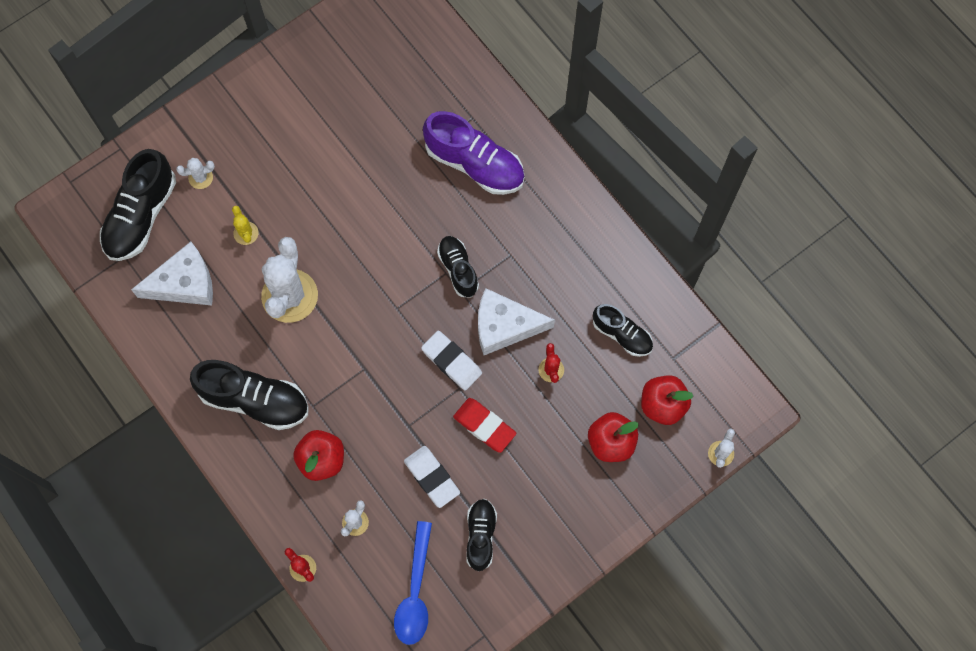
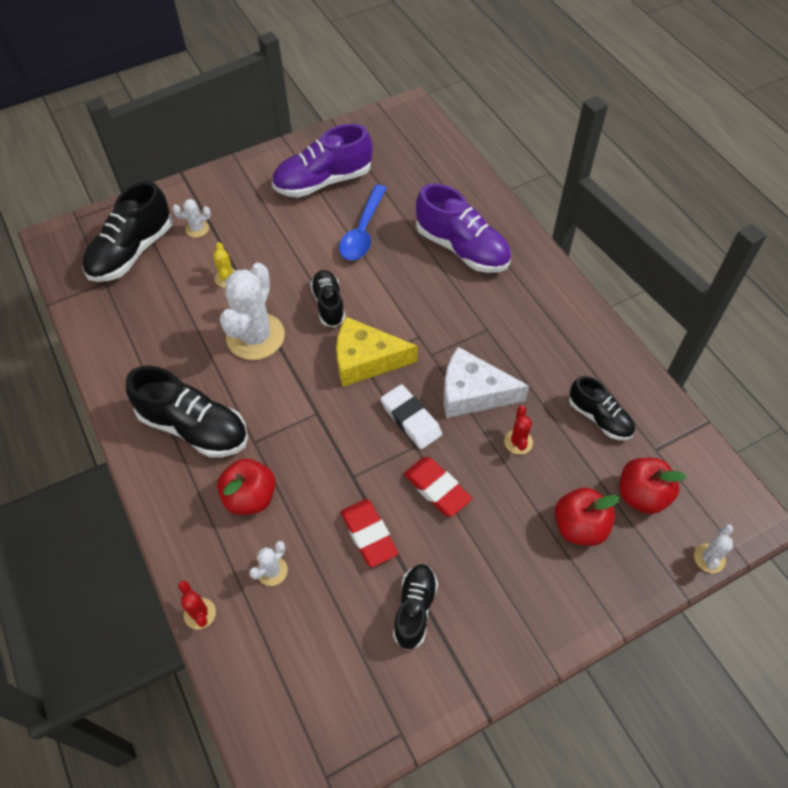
camera: 10 degrees right, 15 degrees down
(184, 283) = (155, 312): white cheese -> none
(319, 98) = (323, 181): none -> purple shoe
(400, 306) = (366, 360): none -> yellow cheese
(415, 592) = (325, 664): blue spoon -> blue spoon (363, 231)
(432, 477) = (369, 534): white eraser -> red eraser
(458, 269) = (431, 335): black shoe -> black shoe (328, 304)

